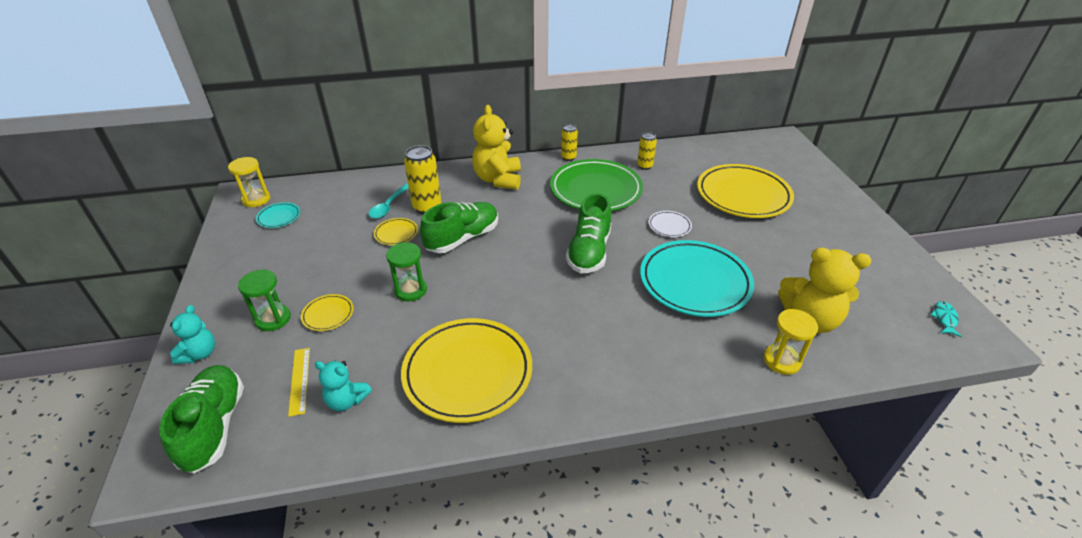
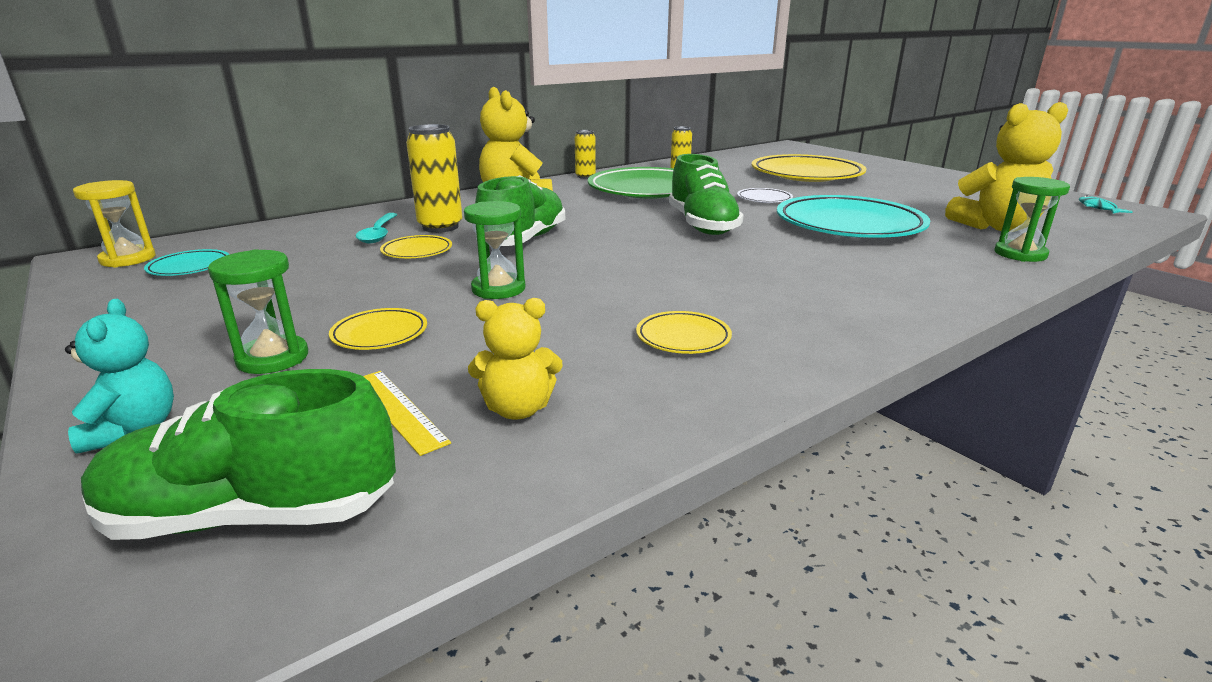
camera: 25 degrees left, 15 degrees down
(214, 426) = (253, 515): green shoe -> green shoe turned 60 degrees counterclockwise
(347, 400) = (518, 409): turquoise teddy bear -> yellow teddy bear
(468, 372) = (683, 337): yellow plate -> yellow plate, size x0.43
(782, 360) = (1020, 254): yellow hourglass -> green hourglass

